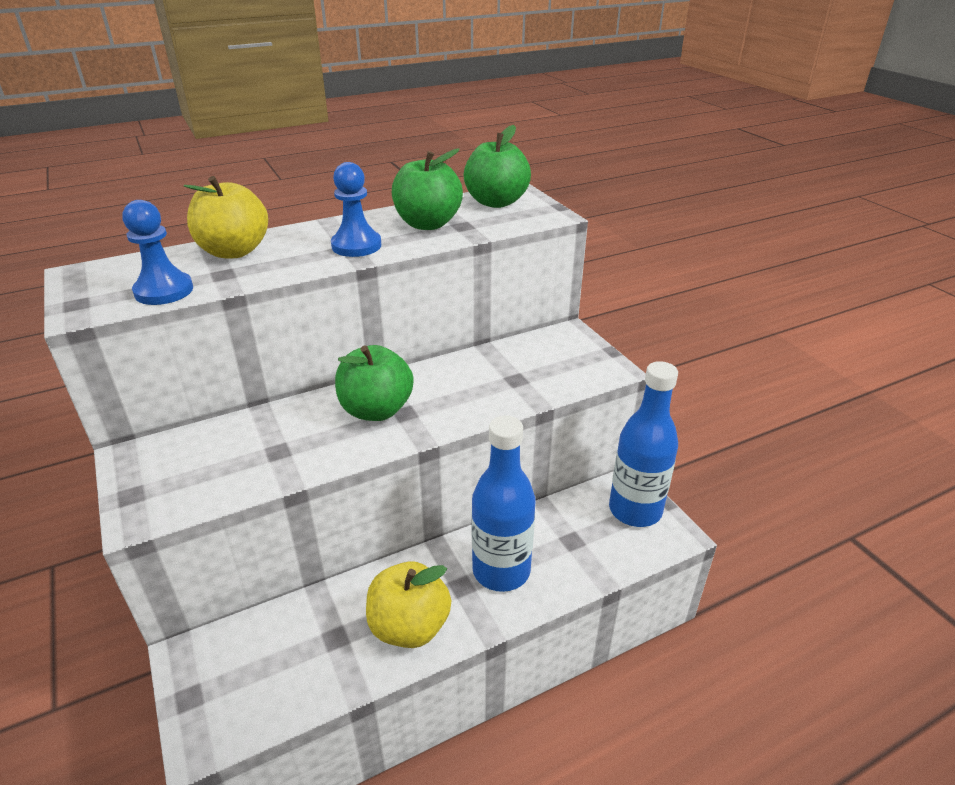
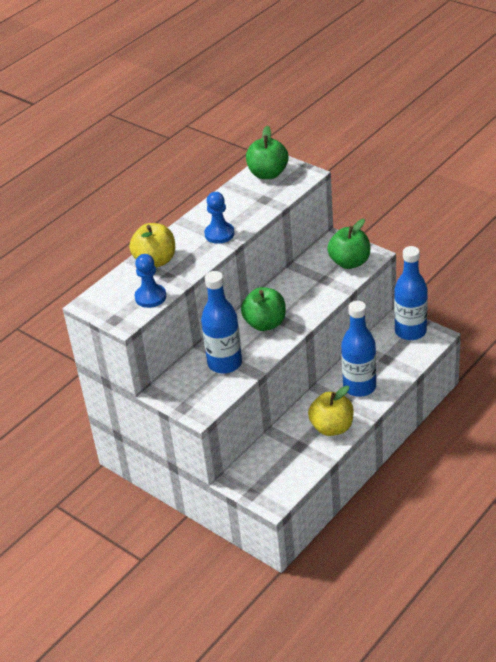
camera: 20 degrees left, 5 degrees up
(262, 448) = (225, 363): none -> blue bottle
(427, 224) = (243, 205): green apple -> green apple (350, 262)

